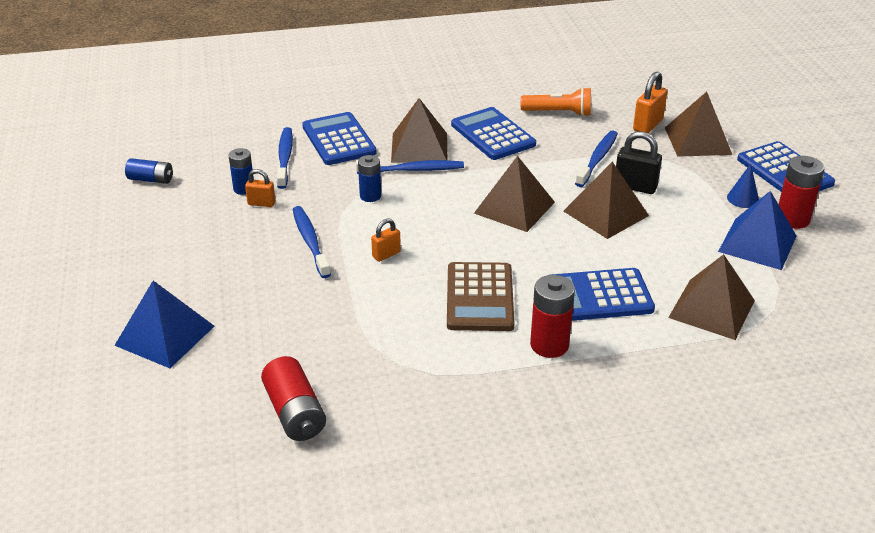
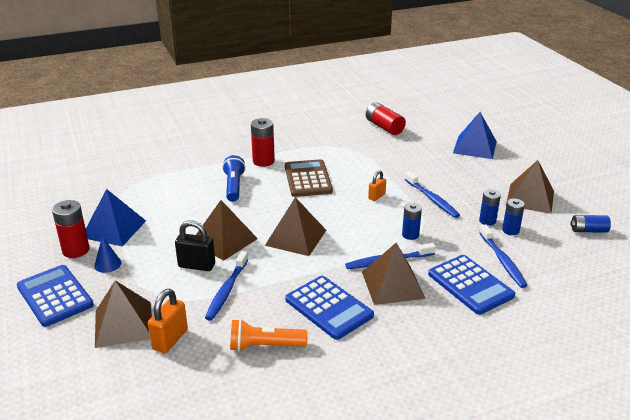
camera: 170 degrees right, 5 degrees down
(261, 203) = (487, 221): orange padlock -> blue battery
(598, 296) = (234, 186): blue calculator -> blue flashlight
(711, 308) = (164, 186): brown pyramid -> brown pyramid (530, 198)

